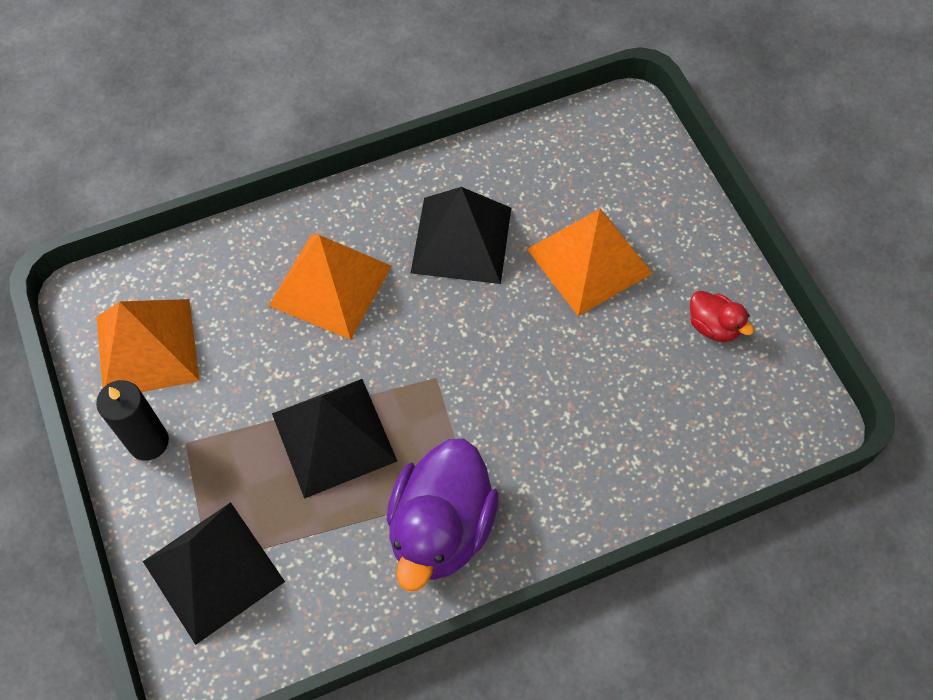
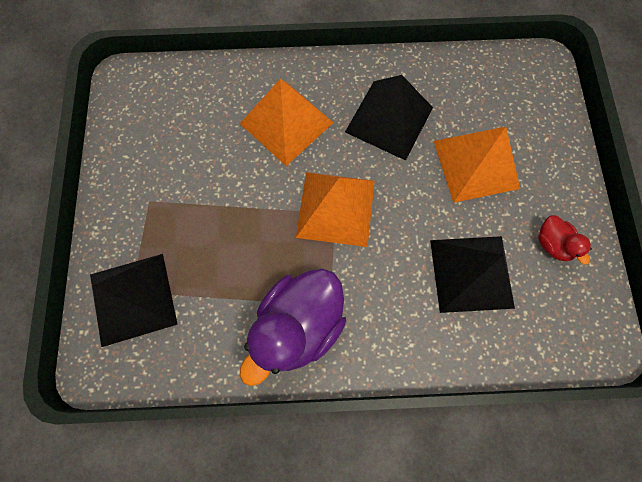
camera: 20 degrees right, 10 degrees up
(147, 348) = (149, 127): orange pyramid -> orange pyramid (335, 208)
(148, 442) = (125, 192): black candle -> none
(334, 436) = (249, 231): black pyramid -> black pyramid (471, 273)

